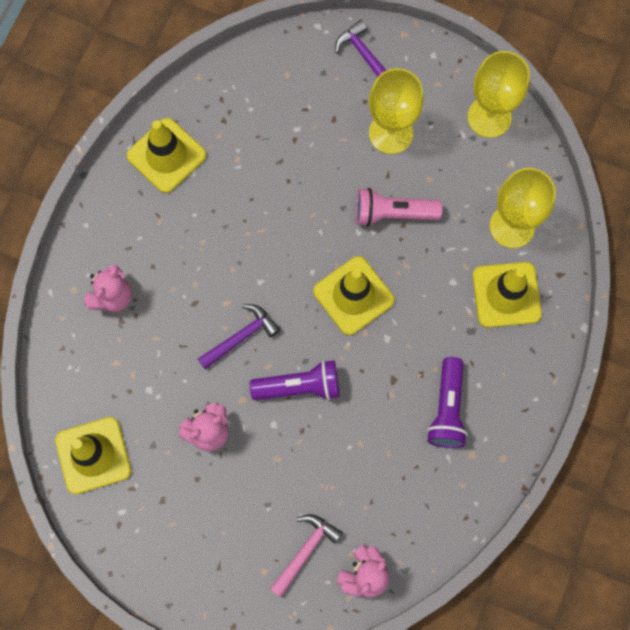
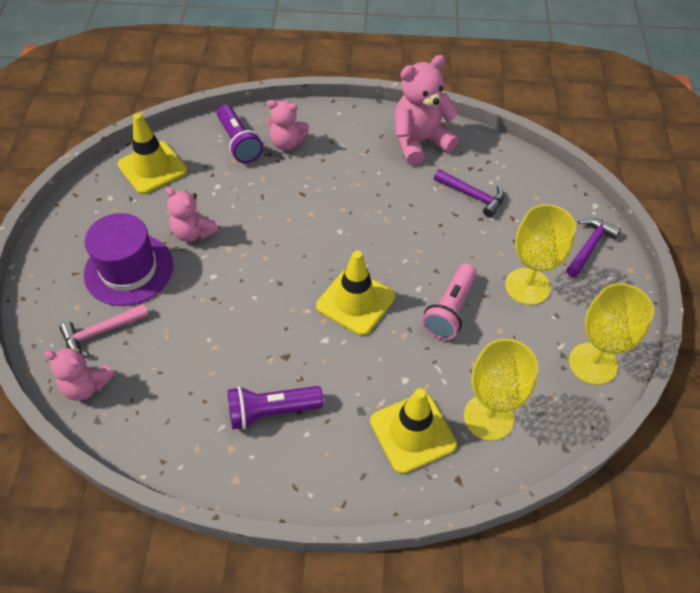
camera: 70 degrees right, 20 degrees down
(166, 155) = (420, 142): yellow traffic cone -> pink teddy bear
(234, 509) = (129, 270): none -> purple hat
(241, 336) = (285, 231): purple hammer -> purple hammer (472, 195)
(299, 387) = (254, 285): purple flashlight -> purple flashlight (239, 143)
(305, 551) = (101, 332): pink hammer -> pink hammer turned 135 degrees clockwise
(393, 213) = (450, 310): pink flashlight -> pink flashlight turned 135 degrees counterclockwise

